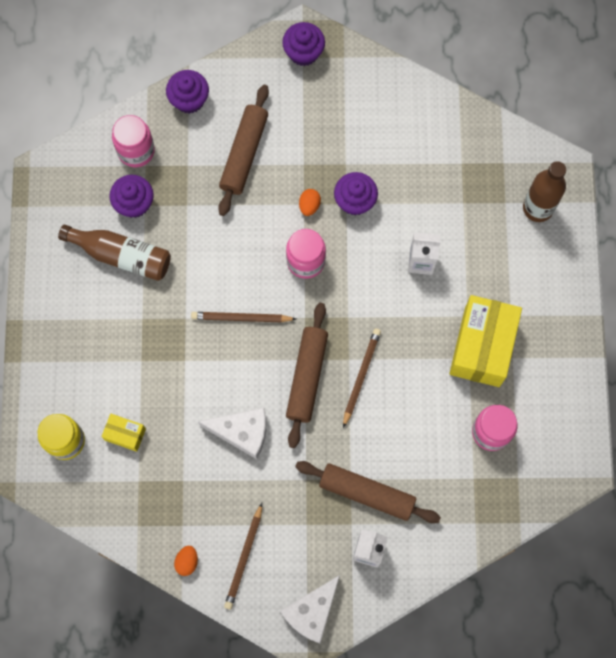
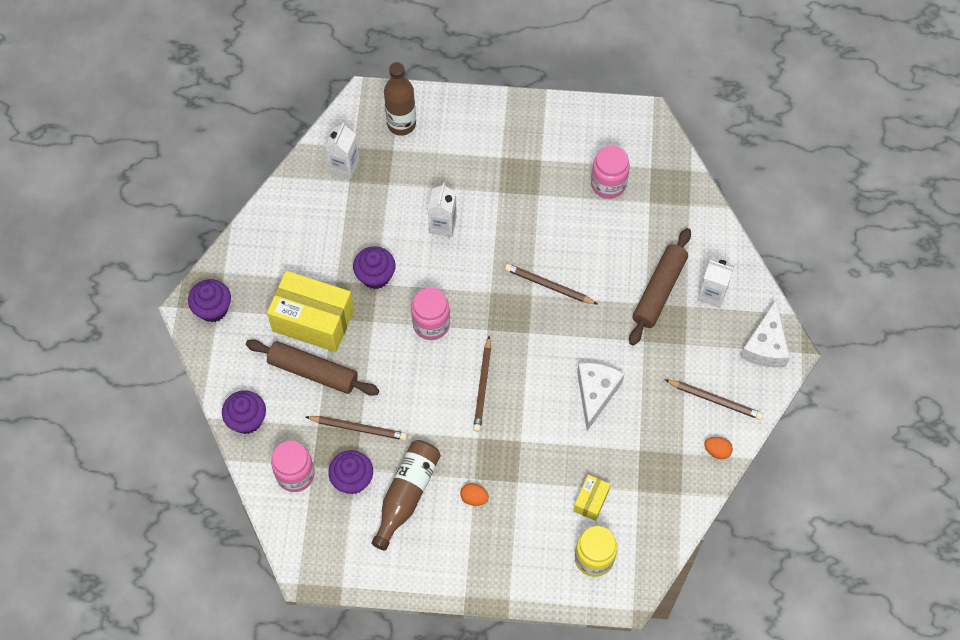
camera: 85 degrees left, 10 degrees down
(187, 203) = (358, 428): none -> brown pencil
(307, 377) = (546, 332): brown rolling pin -> none
(309, 205) = (375, 316): orange egg -> orange egg (474, 498)
(312, 612) = (765, 345): white cheese -> white cheese turned 60 degrees clockwise
(479, 156) = (344, 166): none -> white carton
(482, 347) = (529, 183): yellow box -> yellow box (313, 320)

